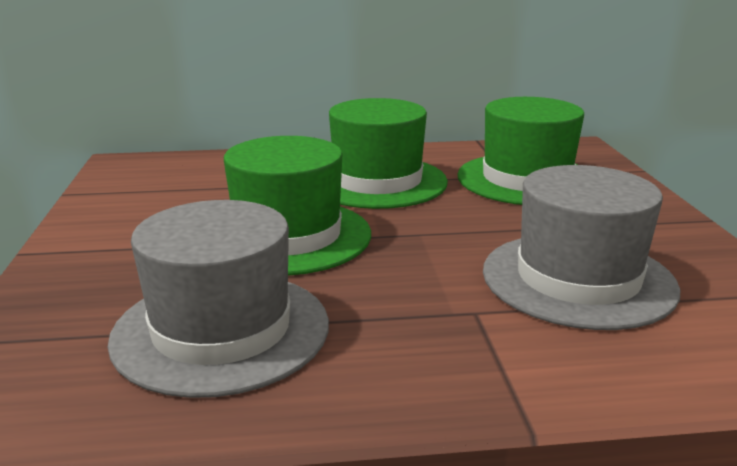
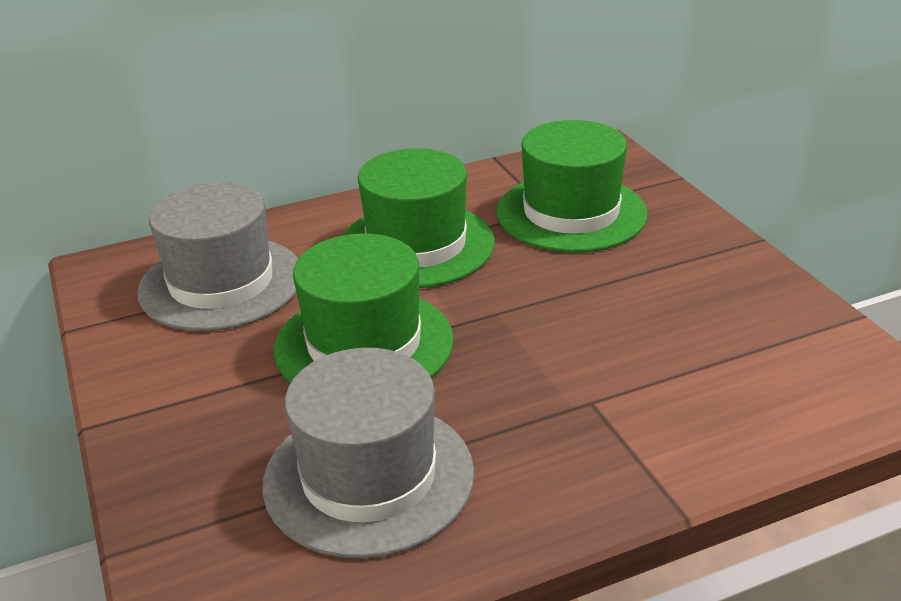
camera: 15 degrees left, 10 degrees up
(578, 279) = (667, 342): grey hat -> grey hat (221, 283)

